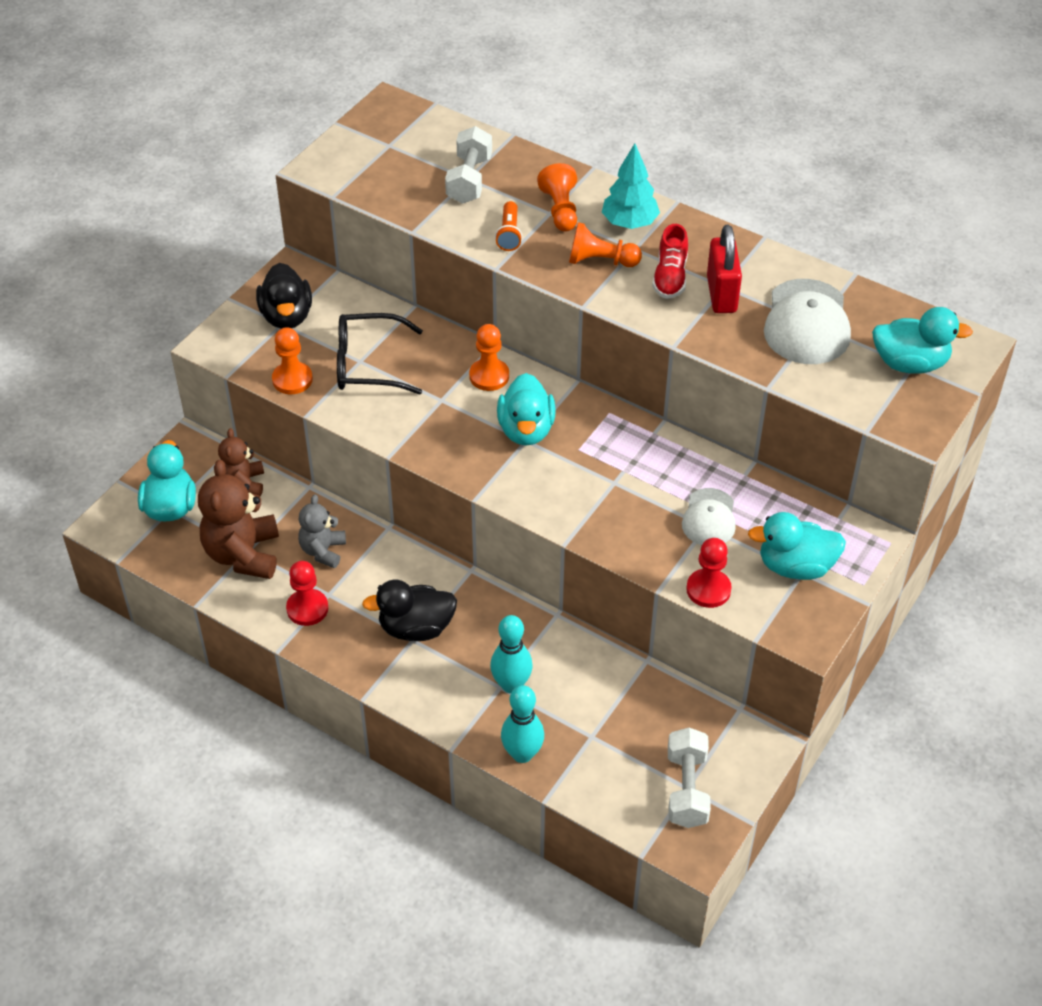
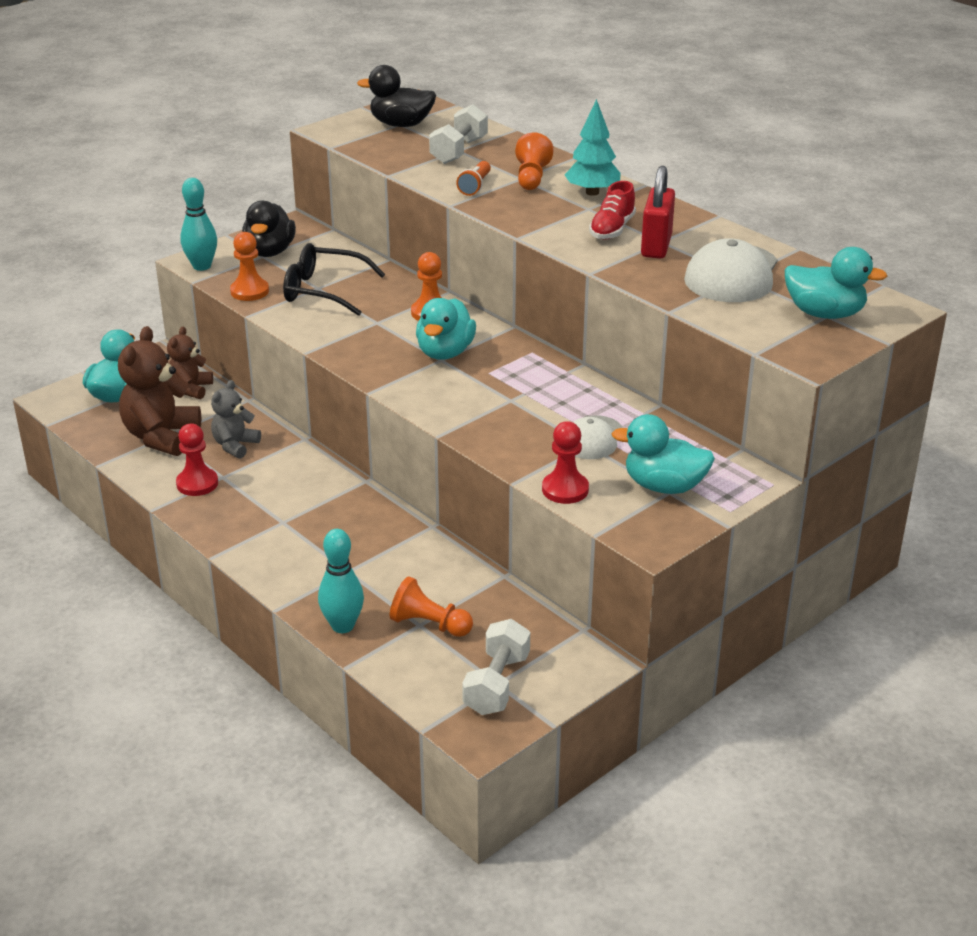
camera: 15 degrees right, 15 degrees down
(416, 628) = (290, 514): black duck -> black duck (401, 124)
(511, 684) = (360, 571): turquoise bowling pin -> turquoise bowling pin (202, 266)
(600, 261) = (551, 212): orange pawn -> orange pawn (429, 624)

